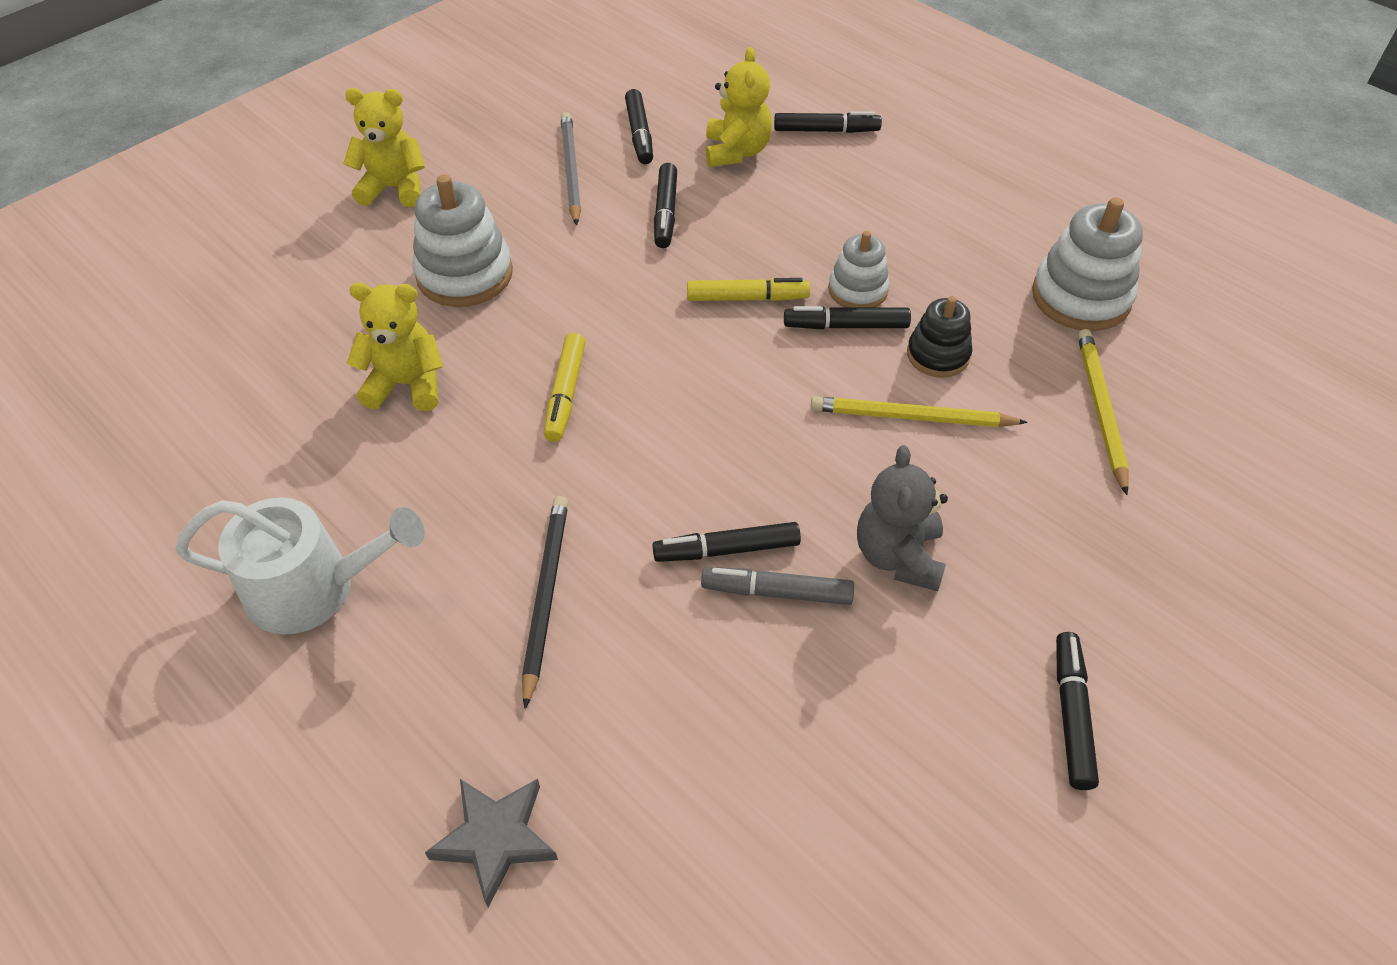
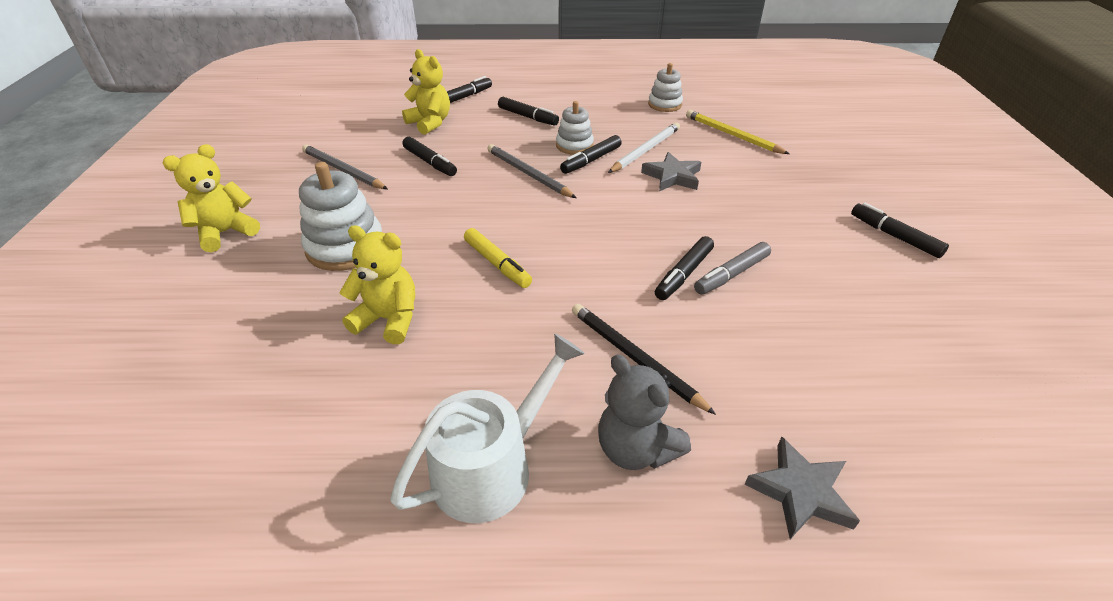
camera: 45 degrees left, 10 degrees down
(406, 384) = (388, 319): yellow teddy bear -> yellow teddy bear turned 60 degrees clockwise
(639, 134) = (362, 138): black marker -> black marker (527, 117)
(747, 298) = (528, 174): yellow marker -> grey pencil
(898, 556) = (751, 227): grey teddy bear -> grey teddy bear (636, 449)
(911, 417) = (672, 176): yellow pencil -> grey star
(938, 355) = (645, 150): black stacking toy -> white pencil
(1080, 297) = (665, 104): white stacking toy -> white stacking toy, size x0.61

